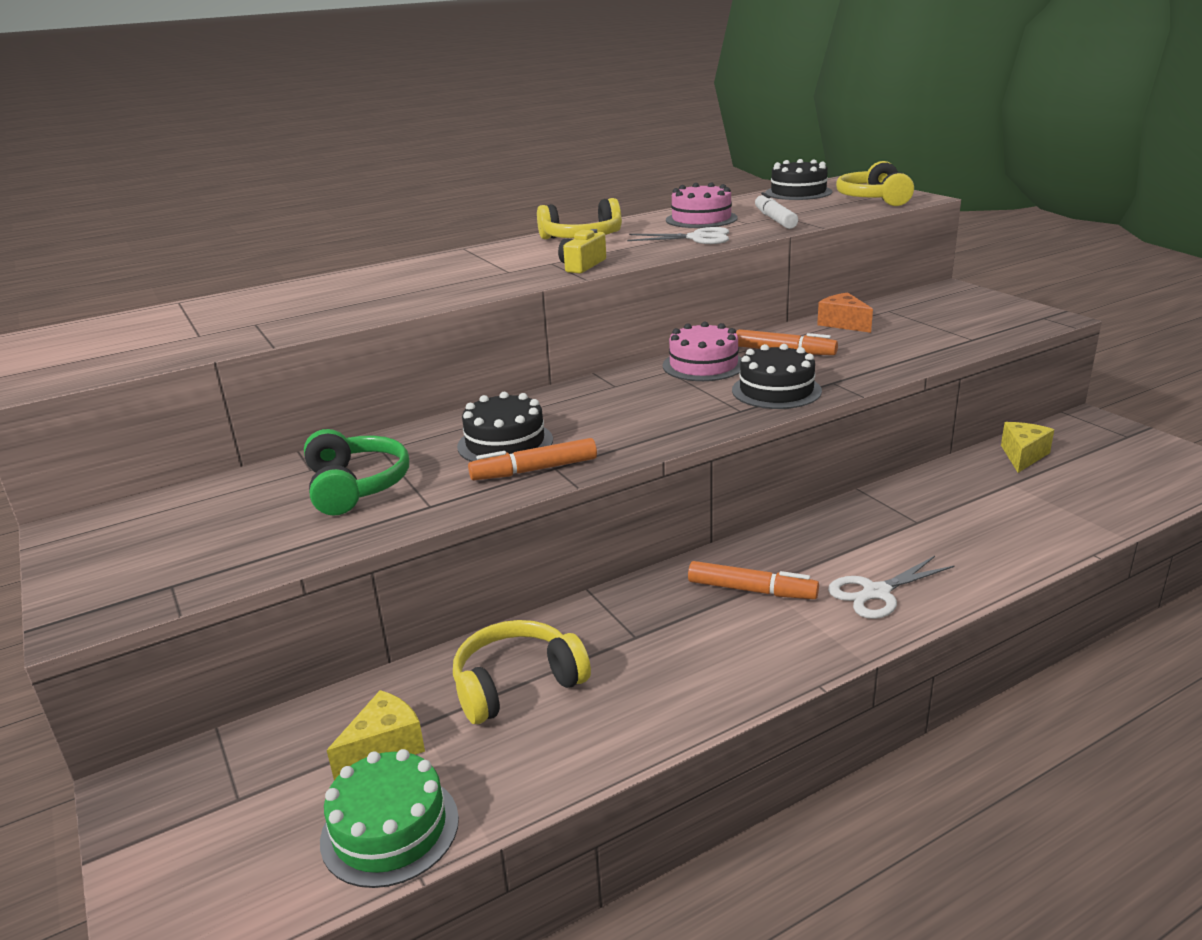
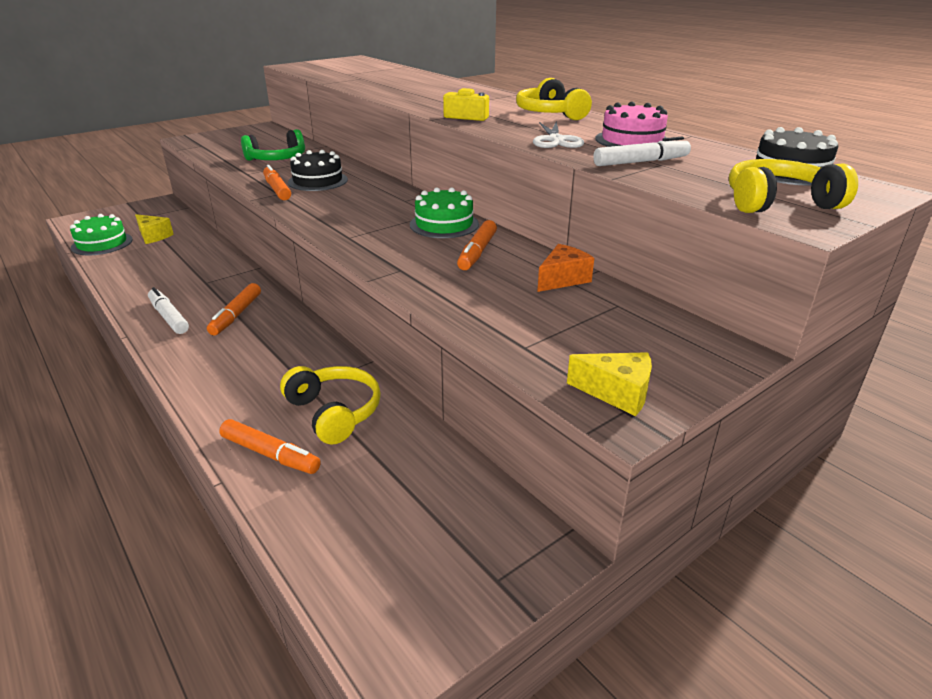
camera: 80 degrees right, 5 degrees up
(517, 684) = (181, 257): yellow headphones -> yellow headphones (334, 412)
(703, 365) = (444, 224): pink cake -> green cake
(757, 653) = (169, 317): none -> white marker
(776, 390) = (385, 249): black cake -> none
(877, 593) = (212, 361): white scissors -> none
(1023, 456) = (434, 469): yellow cheese -> yellow cheese (617, 393)
(1041, 532) = (270, 454): none -> orange marker

